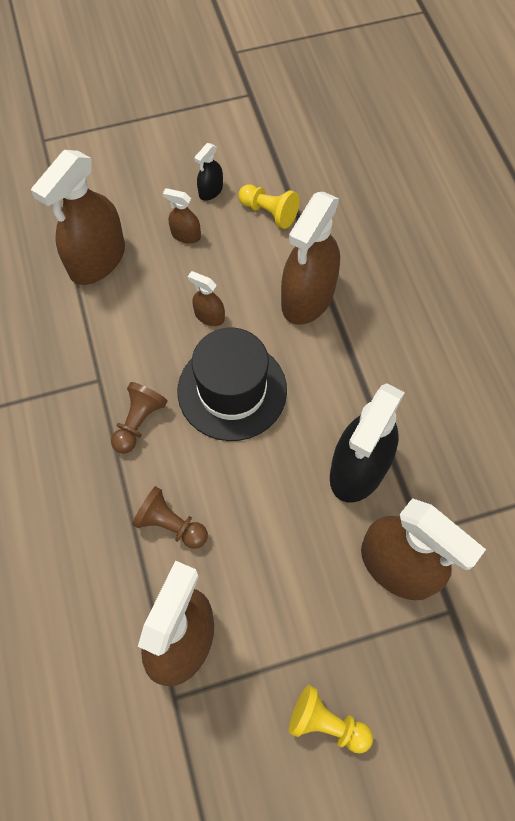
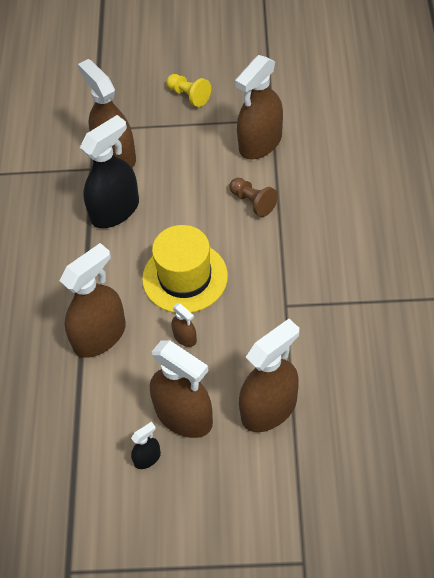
camera: 160 degrees left, 10 degrees down
(139, 422) = (261, 269): brown pawn -> none
(185, 235) = (184, 416): brown spray bottle -> brown spray bottle, size x2.22
(232, 390) = (185, 277): black hat -> yellow hat
(269, 212) = (101, 422): yellow pawn -> none

